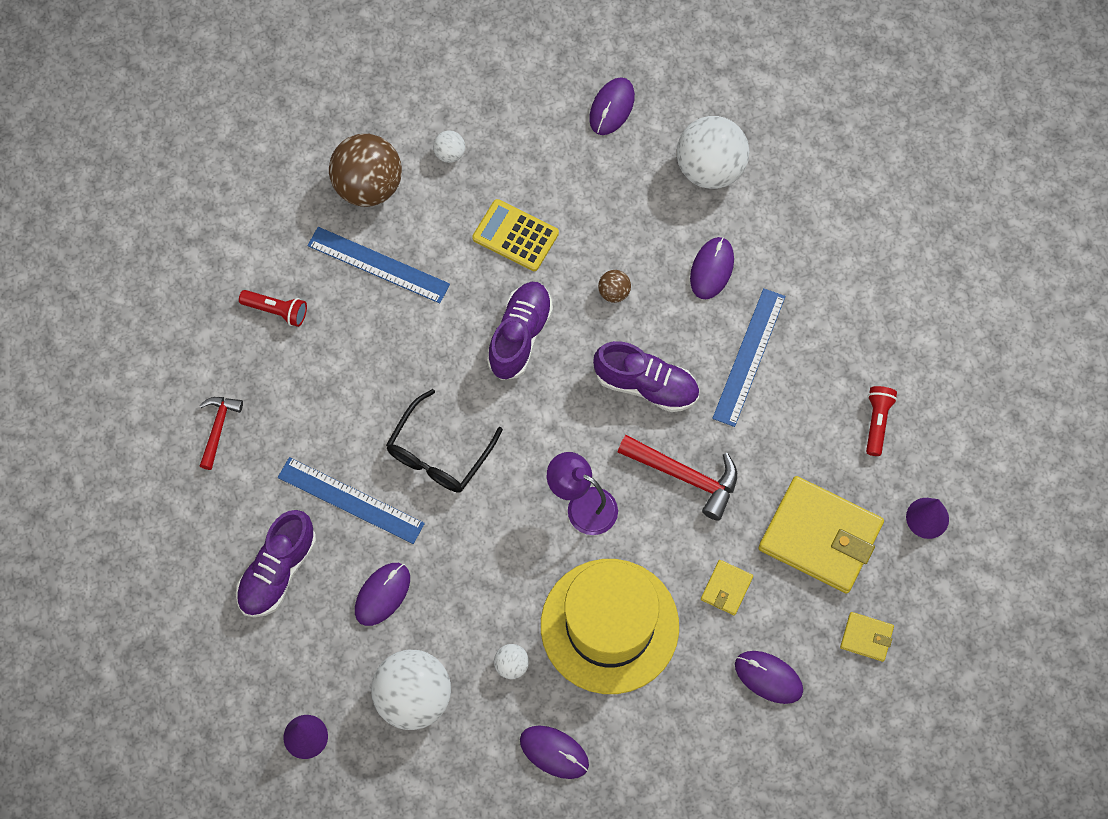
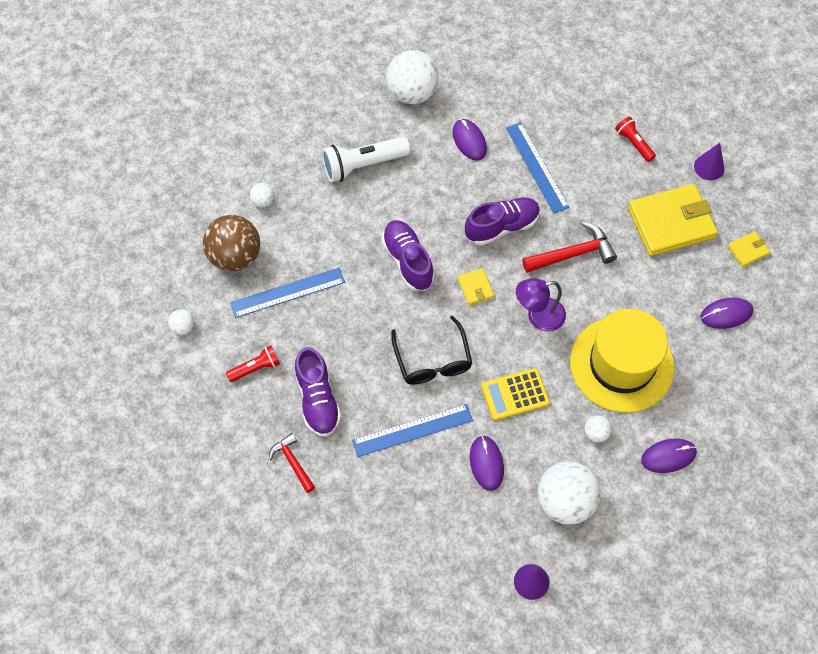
camera: 45 degrees left, 5 degrees down
(254, 213) = (183, 327): none -> white ball
(277, 571) = (415, 507): purple shoe -> purple shoe (317, 400)
(515, 236) = (347, 212): yellow calculator -> yellow calculator (515, 395)
(581, 201) = (363, 165): none -> white flashlight
(612, 107) = (326, 105): purple mouse -> none
(614, 292) = (432, 195): brown ball -> none
(726, 588) = (656, 290): yellow wallet -> yellow wallet (475, 288)

